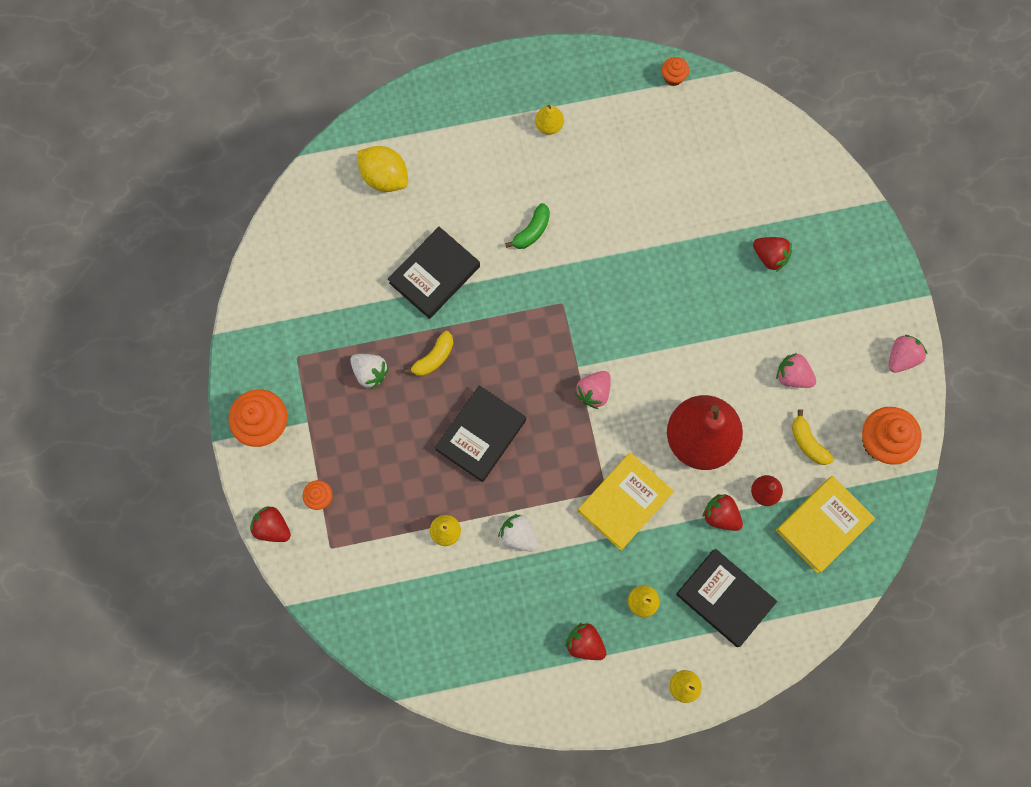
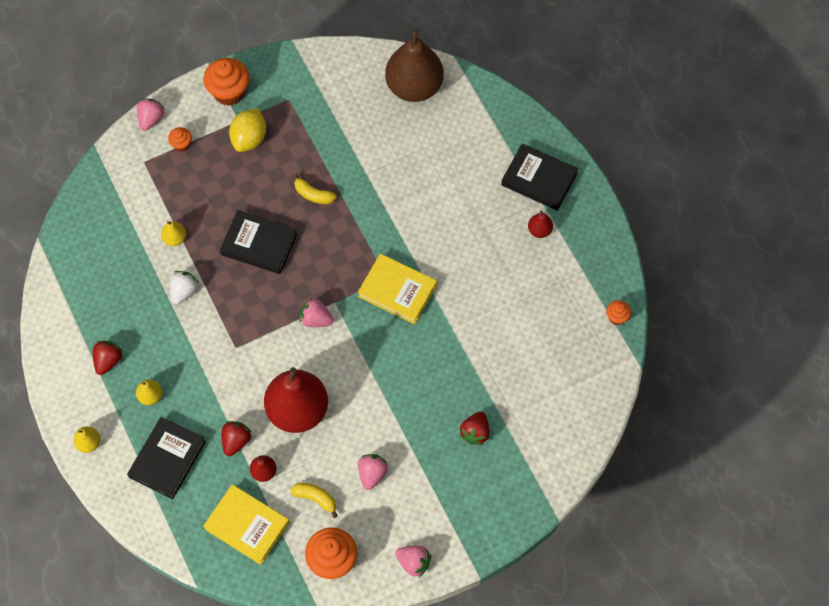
camera: 75 degrees right, 10 degrees down
(272, 527) = (151, 119): red strawberry -> pink strawberry
(325, 210) = (414, 87): none -> brown pear
(370, 372) = (289, 153): white strawberry -> none
(385, 177) = (455, 121): yellow lemon -> yellow lemon (249, 138)
(434, 275) = (383, 178): black book -> black book (539, 179)
(532, 231) = (441, 240): green banana -> none
(549, 125) = (539, 230): yellow pear -> red pear
(624, 502) = (230, 364): yellow book -> yellow book (397, 290)
(808, 442) = (316, 498): yellow banana -> yellow banana turned 75 degrees clockwise

